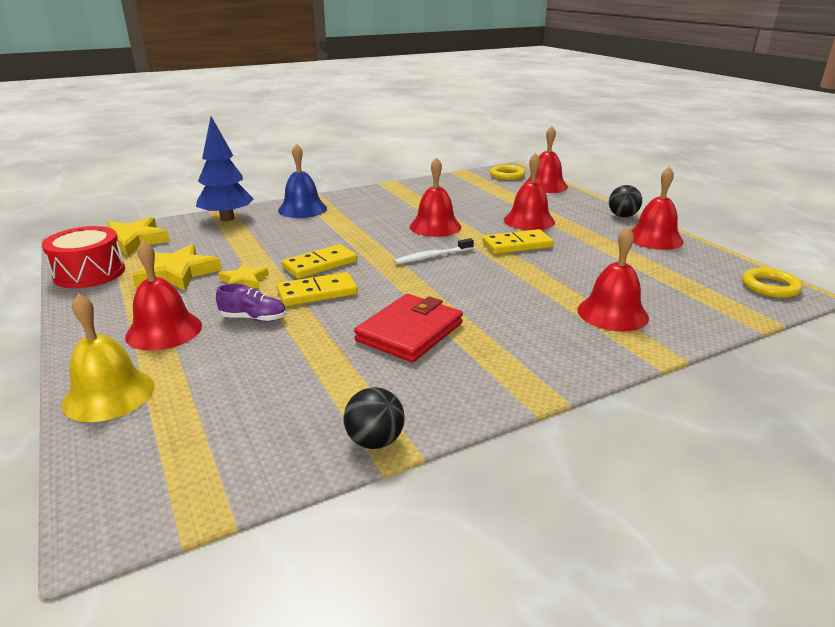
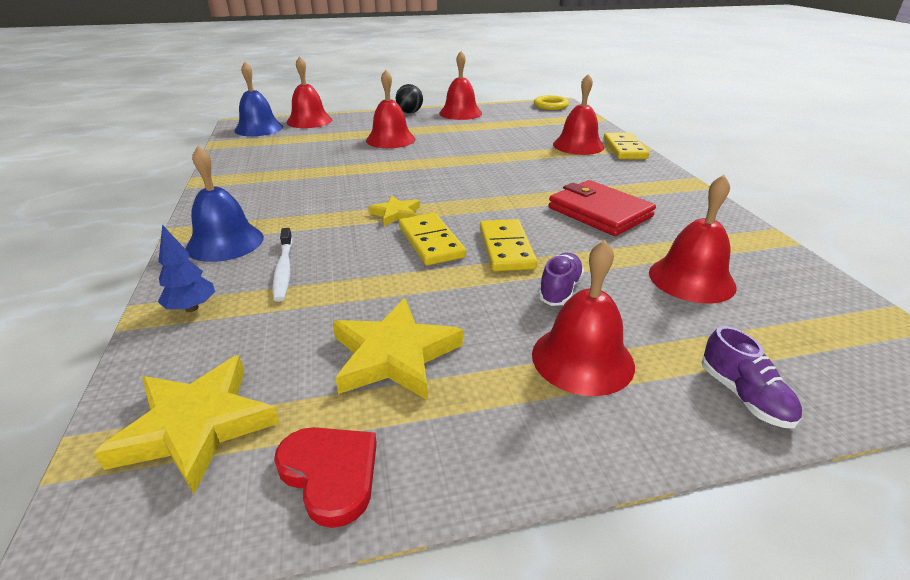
camera: 75 degrees left, 5 degrees up
(89, 273) = (330, 474): red drum -> red heart
(109, 394) = (744, 396): yellow bell -> purple shoe
(227, 218) = (192, 308): blue tree -> blue tree, size x0.53
(244, 281) = (452, 295): yellow star -> yellow star (396, 214)
(375, 441) = (766, 242): black ball -> none
(432, 256) = (446, 185): white toothbrush -> white toothbrush (284, 270)
(435, 226) = (369, 175): red bell -> red bell (691, 279)
(507, 175) = (259, 128): yellow ring -> blue bell
(517, 245) = (442, 152): yellow domino -> yellow domino (624, 149)

